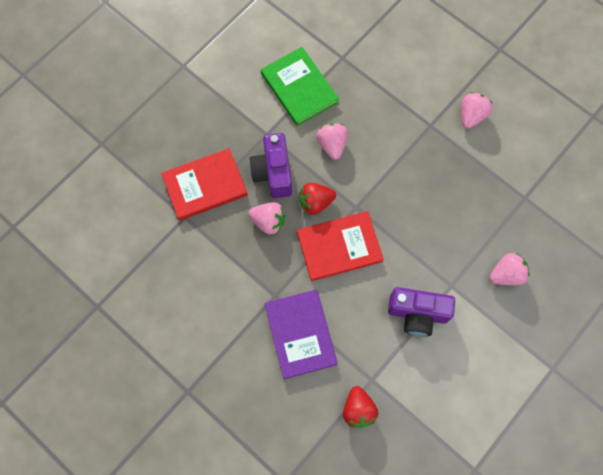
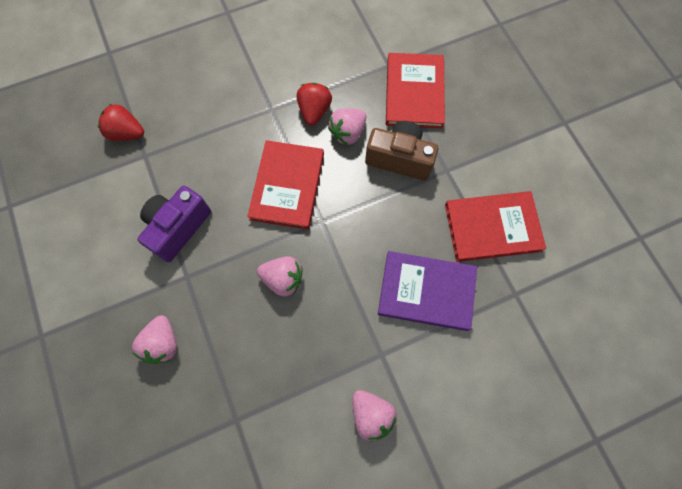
camera: 115 degrees right, 0 degrees up
(273, 172) = (399, 158): purple camera -> brown camera
(299, 88) = (492, 227): green book -> red book
(300, 334) = (222, 115): purple book -> purple book (426, 291)
(315, 203) = (346, 185): red strawberry -> red strawberry (314, 111)
(332, 145) = (405, 230): pink strawberry -> pink strawberry (283, 279)

